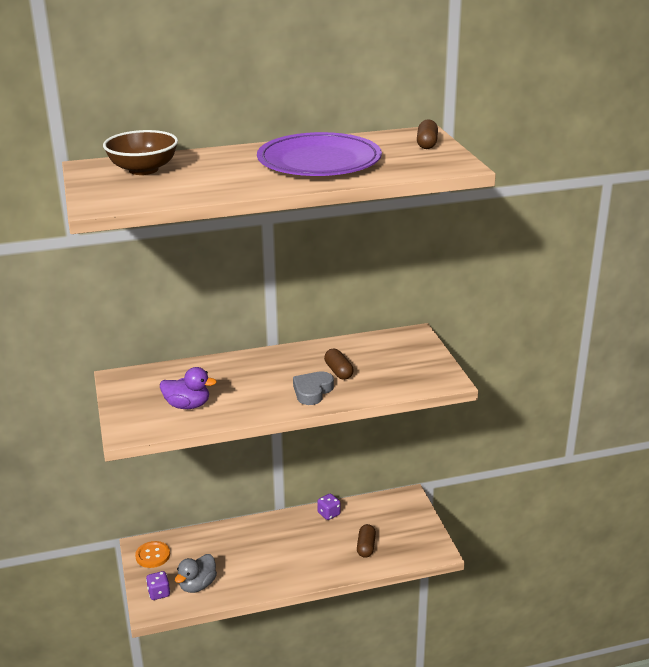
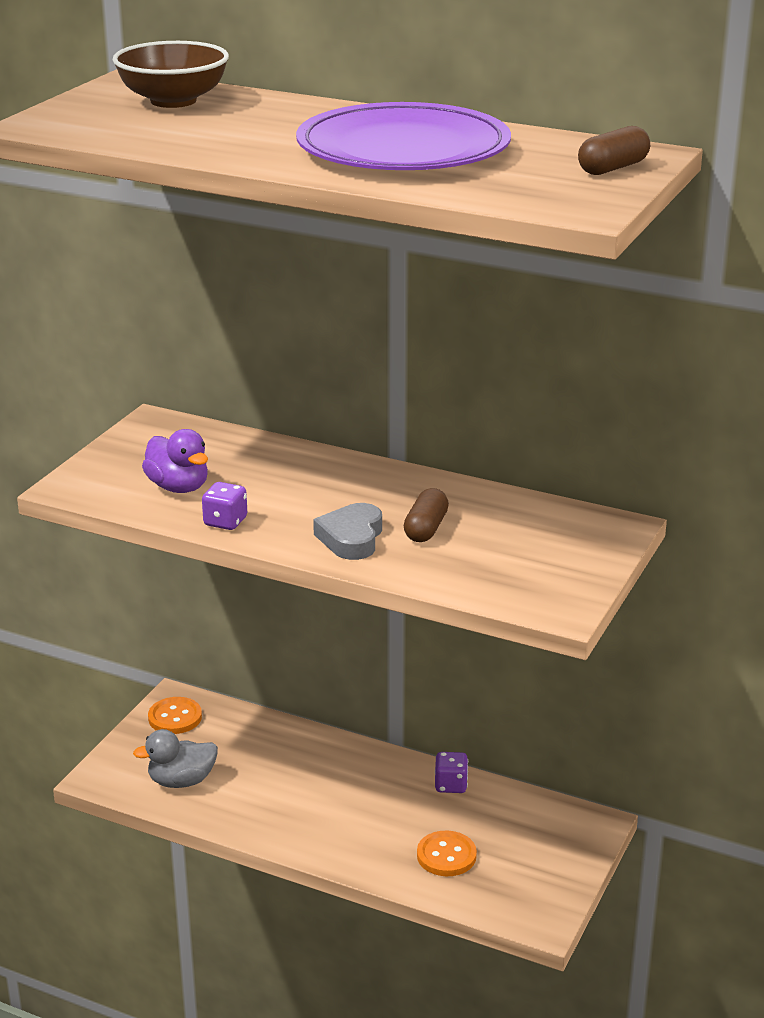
camera: 40 degrees right, 0 degrees up
(159, 593) = (129, 765): purple dice -> purple dice (225, 522)
(312, 391) = (351, 538): grey heart -> grey heart turned 60 degrees counterclockwise
(366, 547) = (446, 856): brown capsule -> orange button

